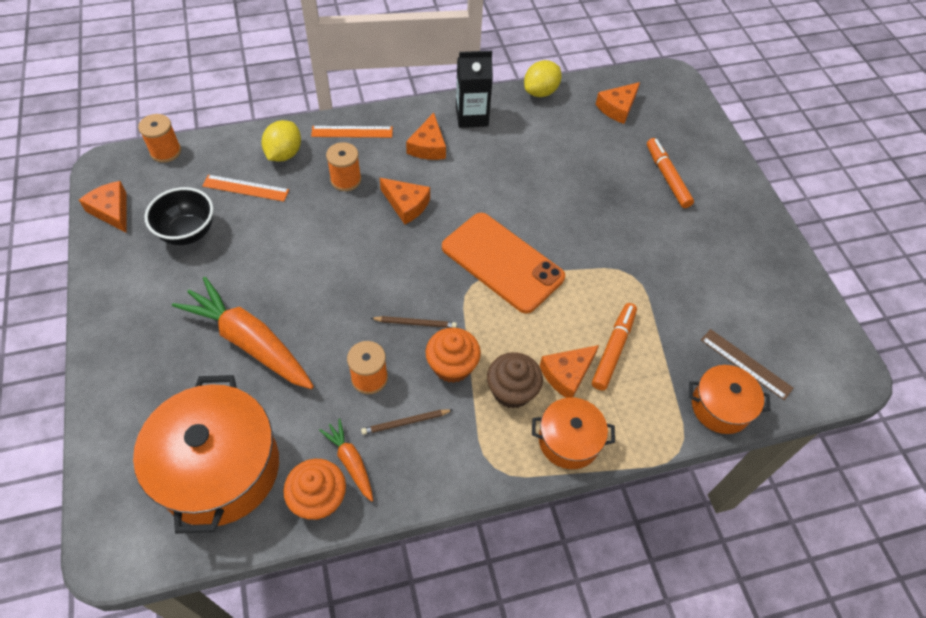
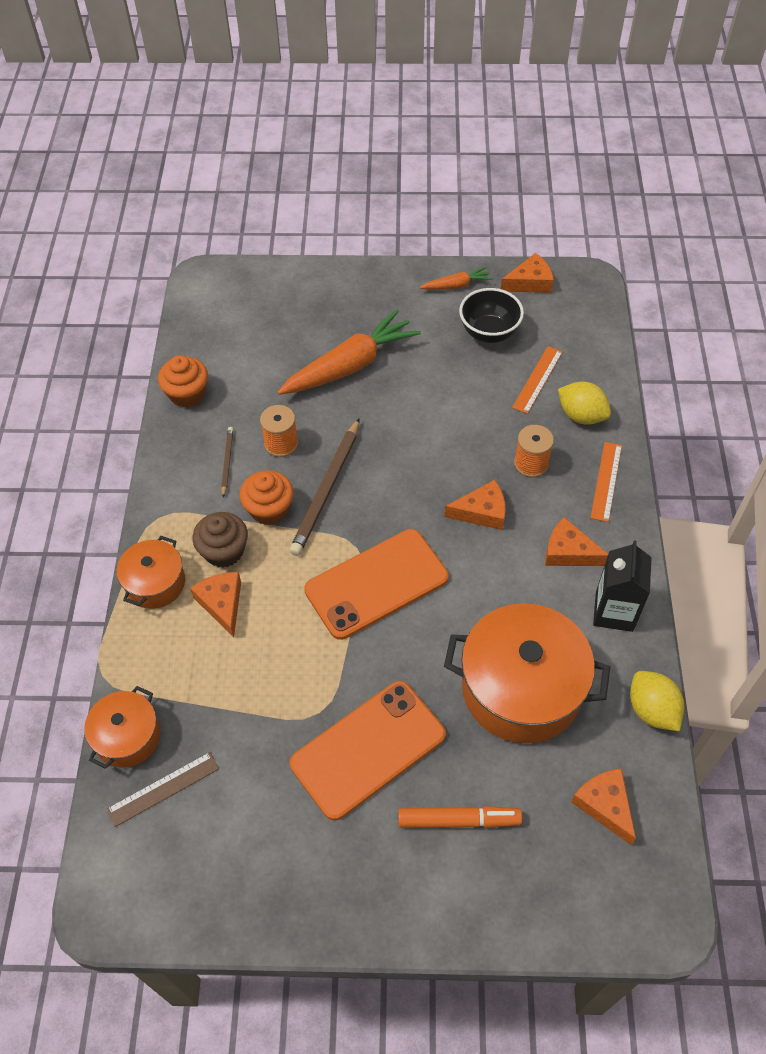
camera: 110 degrees right, 0 degrees up
(166, 151) = (602, 322): orange spool -> none
(219, 468) = (239, 337): orange pot -> orange pot (521, 688)
(351, 462) = (208, 418): orange carrot -> orange carrot (456, 285)
(406, 204) = (482, 512): orange cheese -> orange cheese turned 150 degrees counterclockwise
(415, 323) = (327, 490): brown pencil -> brown pencil, size x2.00
(613, 350) = (232, 656): orange marker -> none
(644, 237) = (368, 749): none -> orange phone

